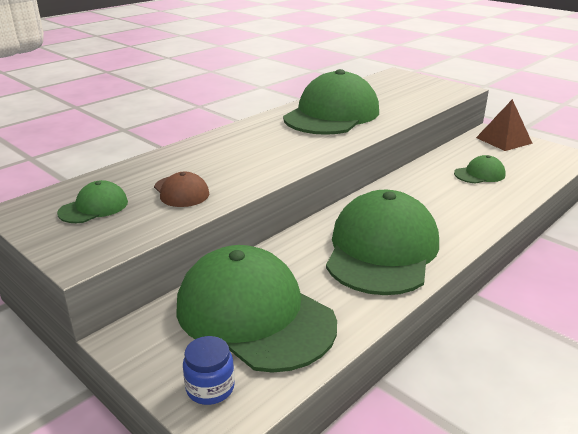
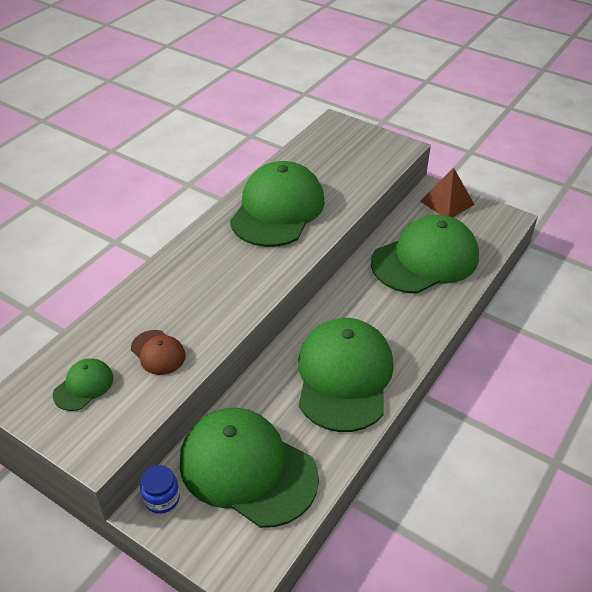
camera: 10 degrees left, 15 degrees up
(210, 388) = (229, 549): blue jar -> blue jar (162, 498)
(479, 174) = (425, 259): green cap -> green cap, size x2.26

